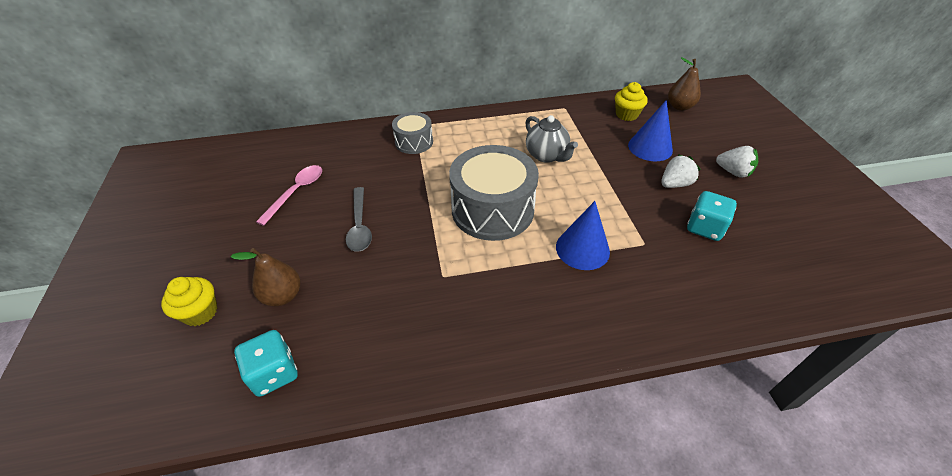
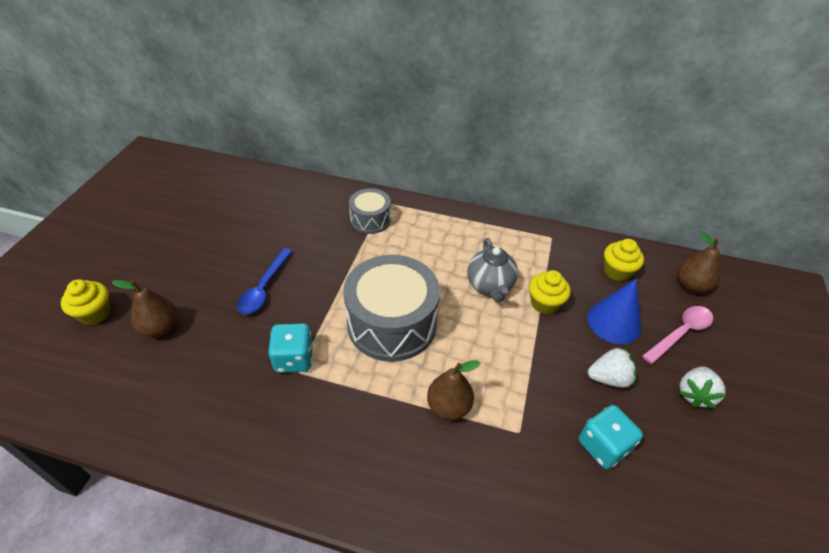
camera: 25 degrees right, 0 degrees up
(274, 373) = (108, 395): turquoise dice -> turquoise dice (294, 359)
(296, 192) = (236, 232): pink spoon -> pink spoon (680, 333)
(359, 226) = (264, 288): grey spoon -> blue spoon
(582, 249) = (449, 406): blue cone -> brown pear
(595, 153) = (544, 303): none -> yellow cupcake
(733, 172) = (694, 394): white strawberry -> white strawberry turned 60 degrees clockwise

